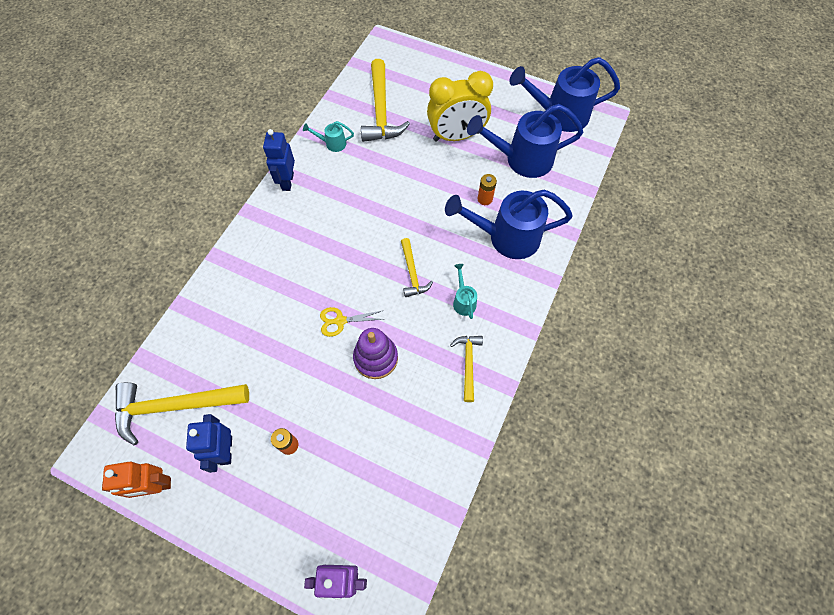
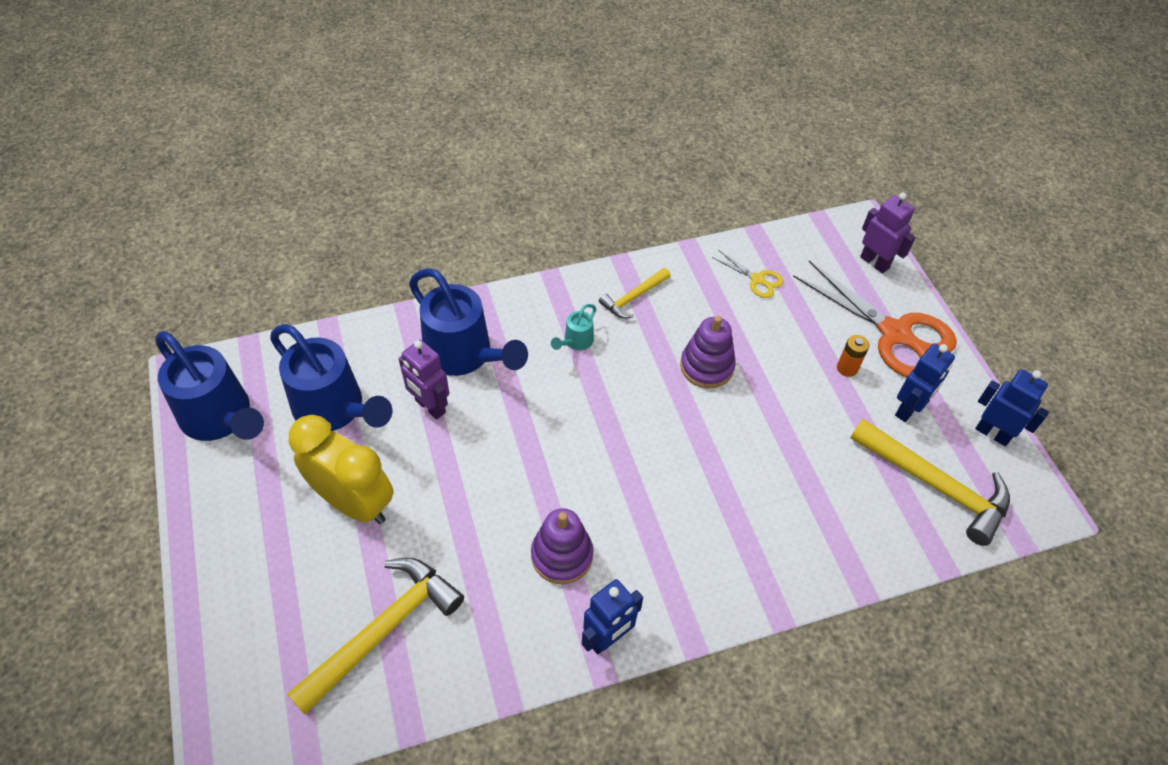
camera: 135 degrees left, 10 degrees down
(156, 486) = (992, 433): orange robot -> blue robot
(277, 512) = (894, 334): none -> orange scissors
(332, 144) = (497, 640): turquoise watering can -> none
(340, 321) = (707, 423): yellow scissors -> yellow scissors (757, 279)
(343, 194) = (562, 555): none -> purple stacking toy
(412, 273) = (590, 404): yellow hammer -> none
(485, 199) = (430, 407): orange battery -> purple robot

